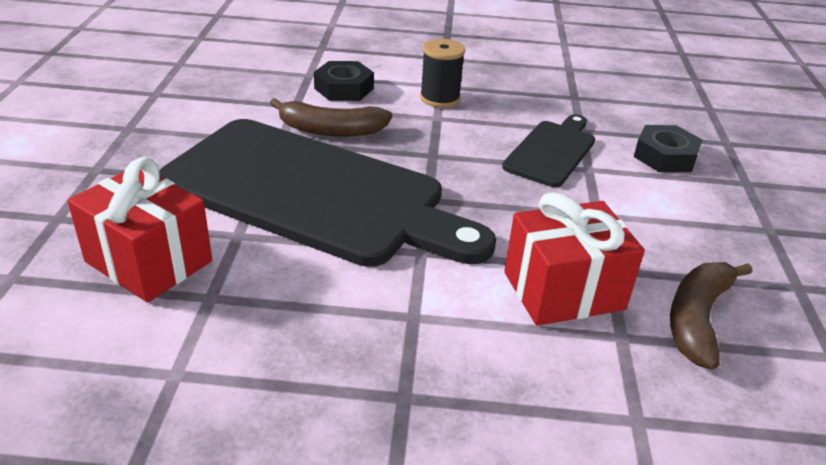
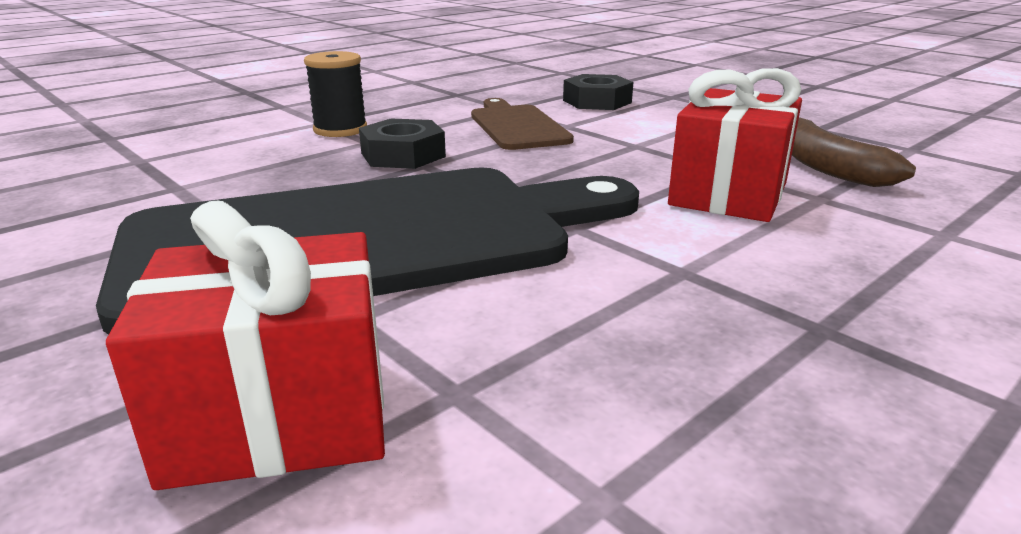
camera: 45 degrees left, 10 degrees down
(330, 130) = (270, 188): brown banana -> none
(344, 88) = (212, 156): black nut -> black nut (403, 155)
(552, 151) = (517, 126): black cutting board -> brown cutting board

